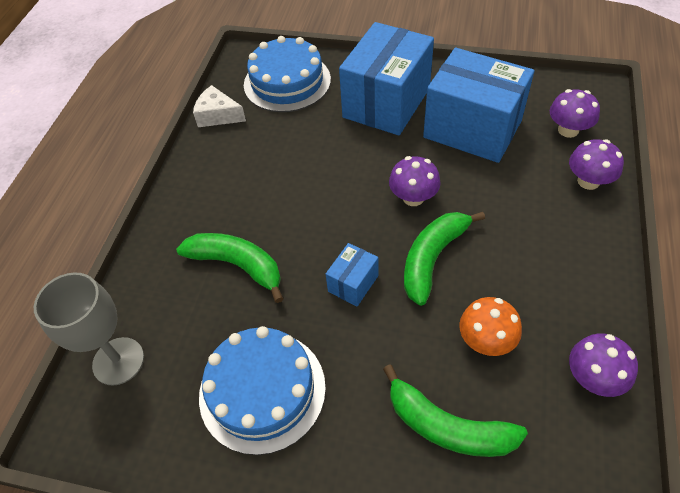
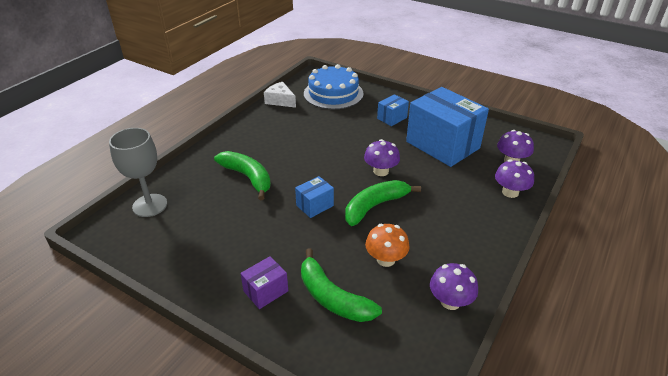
camera: 15 degrees right, 15 degrees down
(262, 390) = (225, 244): blue cake -> none
(356, 449) = (266, 291): none -> purple box
(386, 102) = (392, 118): blue box -> blue box, size x0.44

